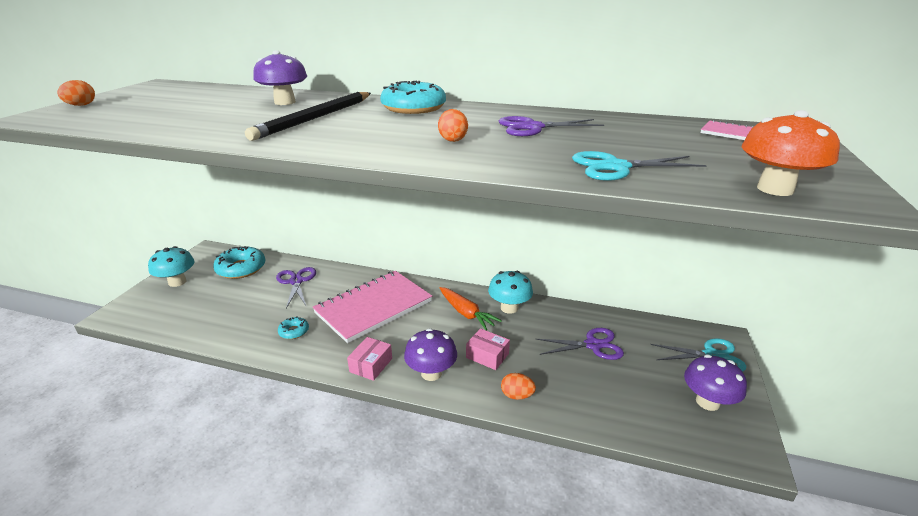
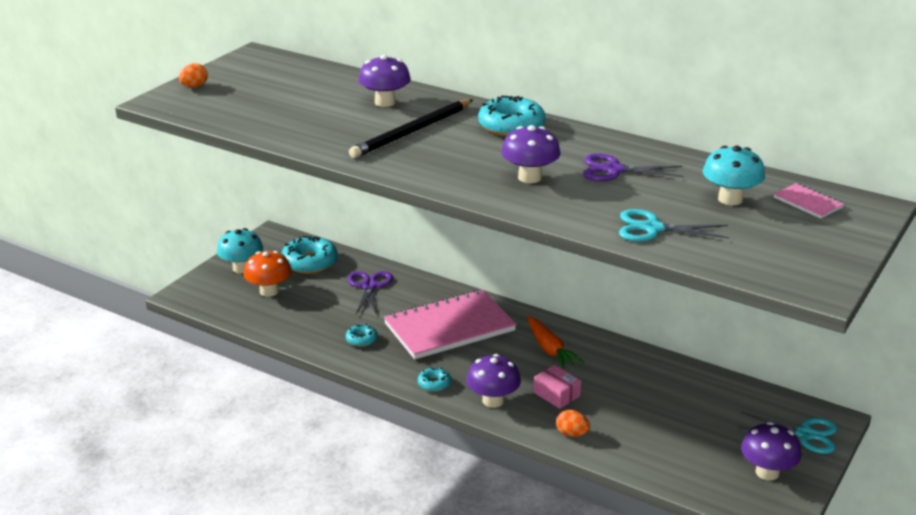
camera: 15 degrees right, 0 degrees up
(371, 365) = (434, 383): pink box -> turquoise donut
(452, 139) = (530, 177): orange egg -> purple mushroom
(509, 308) = (601, 351): turquoise mushroom -> turquoise mushroom (730, 199)
(593, 345) = (677, 403): purple scissors -> none
(775, 189) = (764, 267): orange mushroom -> orange mushroom (269, 291)

